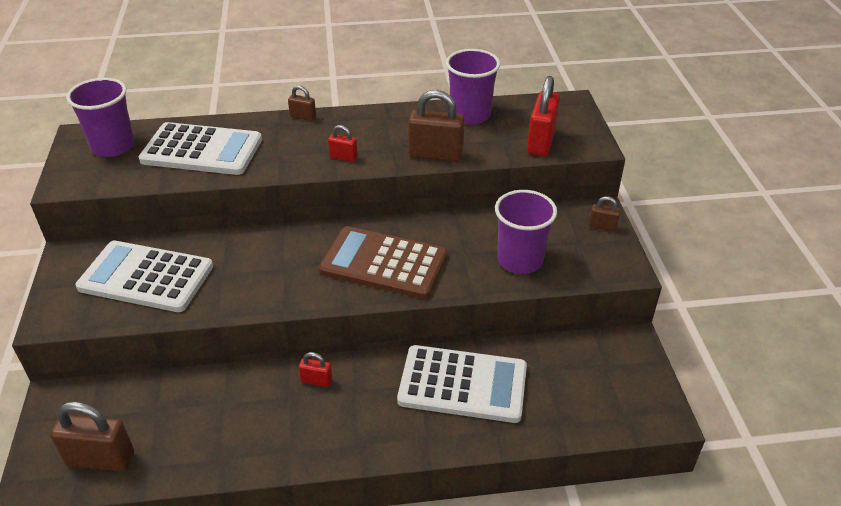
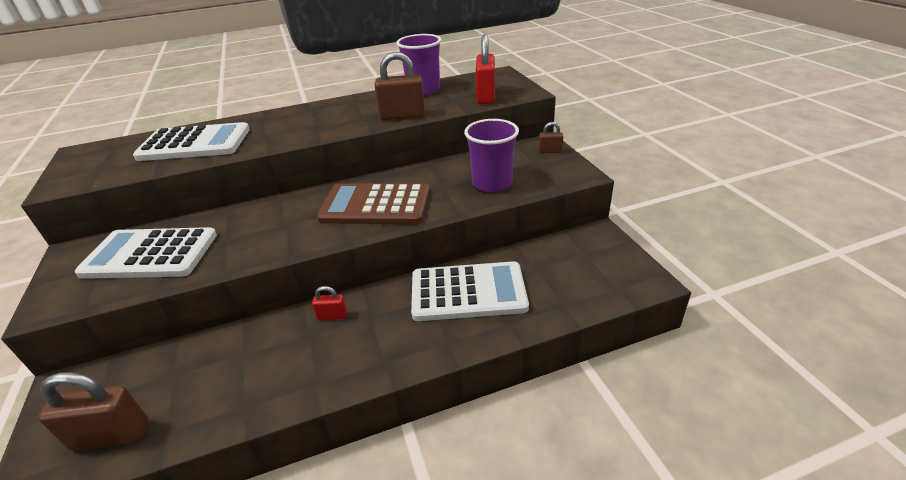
camera: 10 degrees left, 5 degrees down
(113, 146) = (110, 153): purple cup -> none
(303, 117) = (284, 111): brown padlock -> none
(343, 157) = (324, 129): red padlock -> none

